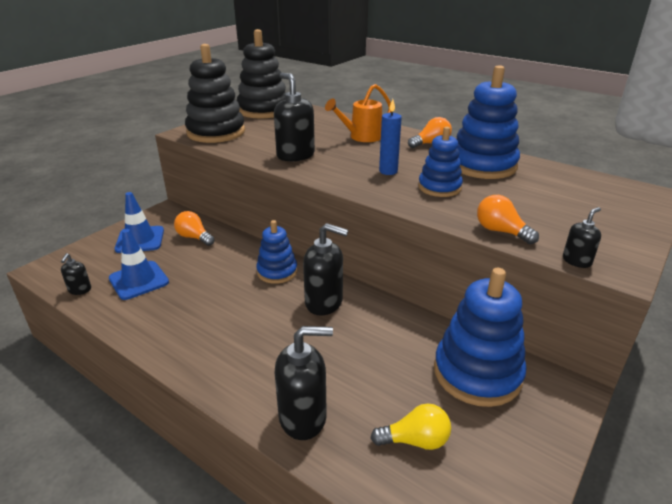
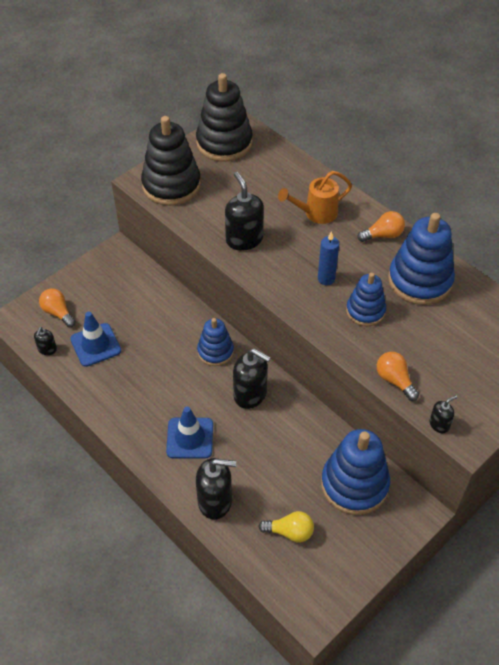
camera: 10 degrees right, 20 degrees up
(140, 240) = (95, 291): blue traffic cone -> blue traffic cone (190, 438)
(194, 237) = (144, 295): orange light bulb -> orange light bulb (58, 313)

